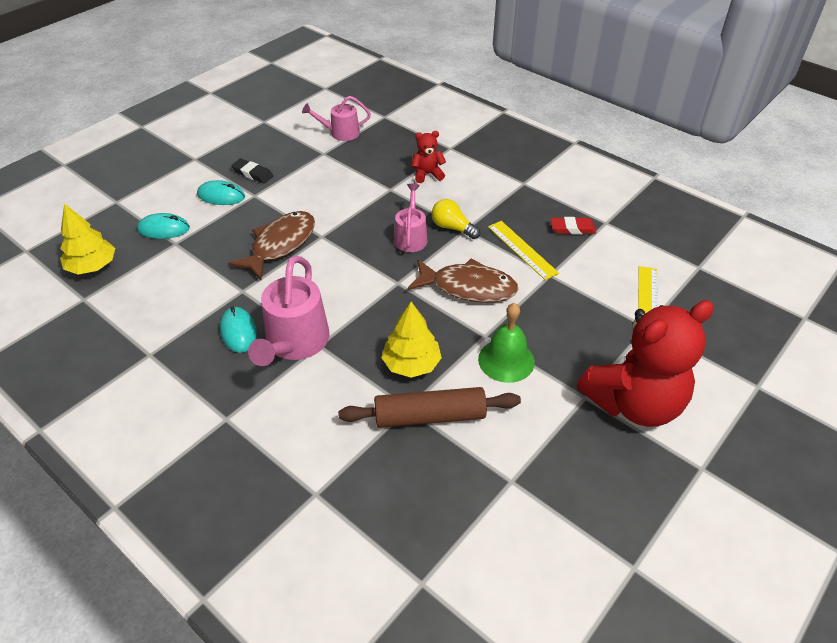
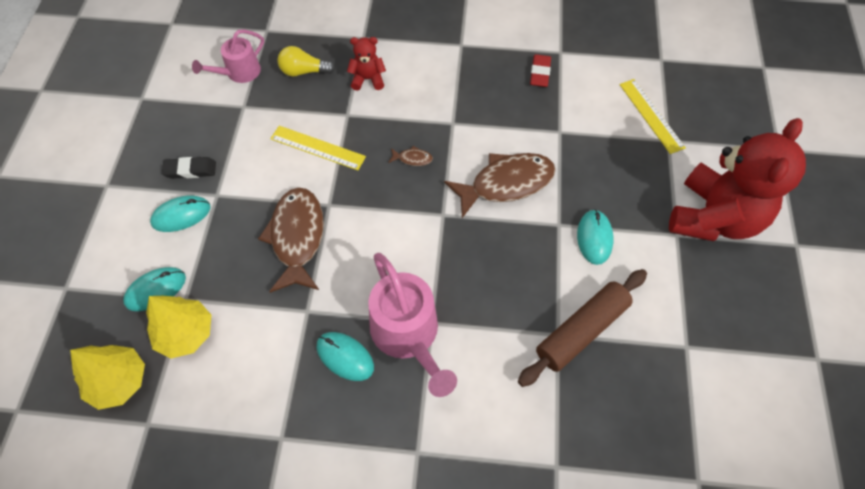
camera: 35 degrees left, 15 degrees up
(411, 237) = (412, 159): pink watering can -> brown fish
(411, 364) = (525, 290): yellow tree -> yellow tree (186, 333)
(427, 174) = (368, 79): red teddy bear -> red teddy bear turned 45 degrees clockwise
(452, 228) = (441, 127): yellow light bulb -> yellow light bulb (304, 71)
(506, 360) = (594, 238): green bell -> turquoise mouse
(522, 249) = (517, 118): yellow ruler -> yellow ruler (317, 148)
(572, 229) = (540, 73): red eraser -> red eraser turned 45 degrees counterclockwise

